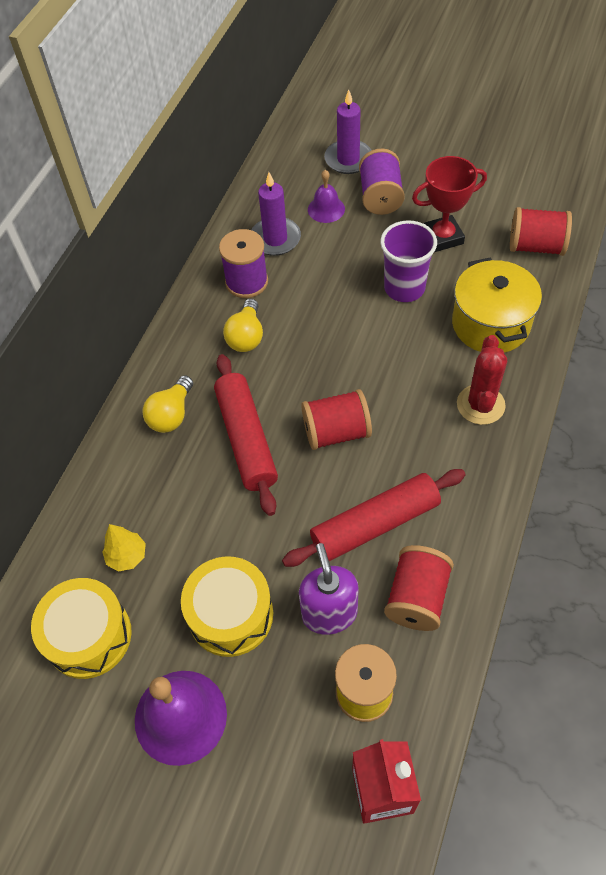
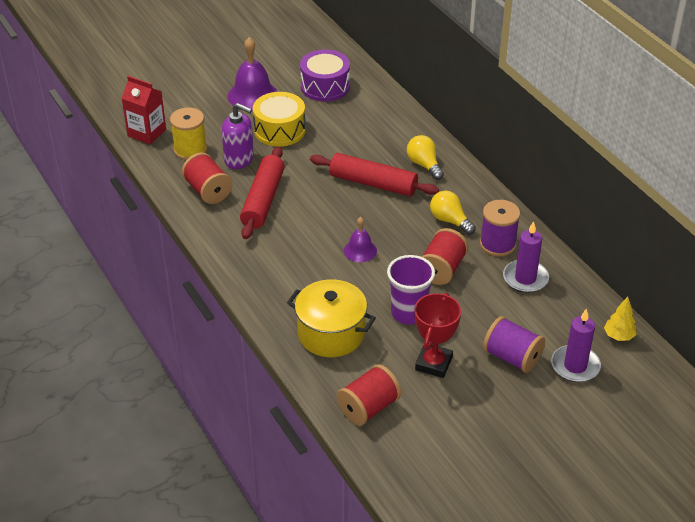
camera: 125 degrees right, 15 degrees down
(88, 636) = (325, 86): yellow drum -> purple drum
(127, 556) = (352, 113): yellow tree -> yellow tree (618, 336)
(326, 209) = (529, 320): purple bell -> purple bell (360, 250)
(336, 432) = (335, 218): red spool -> red spool (441, 269)
(480, 405) = (280, 287): red cactus -> none

